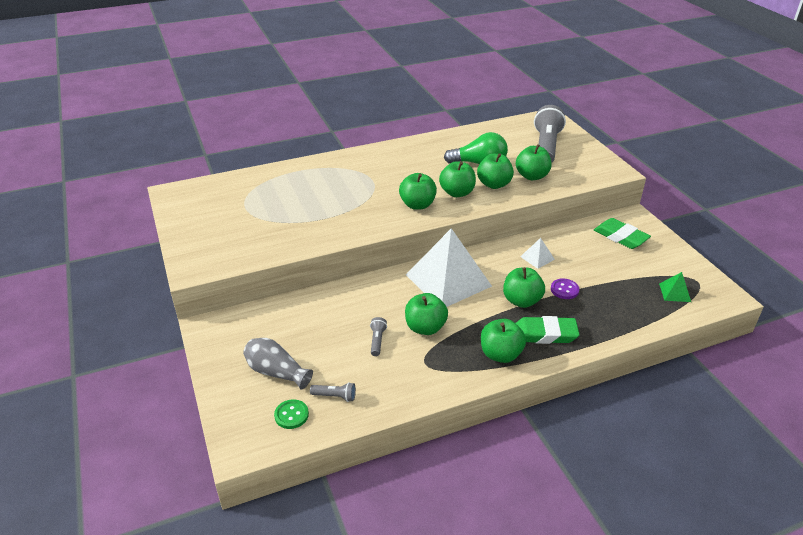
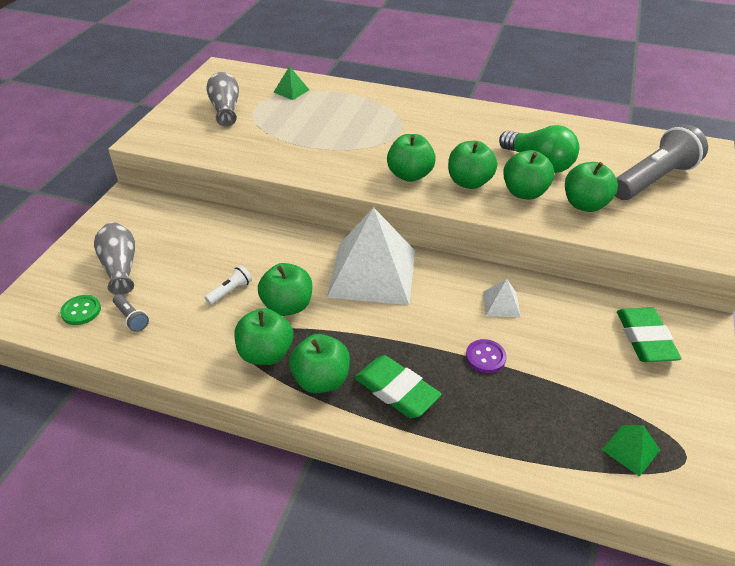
camera: 40 degrees right, 5 degrees up
(224, 220) = (225, 109): none -> grey vase
(256, 185) = (291, 91): none -> green pyramid
(377, 341) = (230, 291): grey flashlight -> white flashlight
(521, 301) = (419, 339): green apple -> green apple (266, 353)

